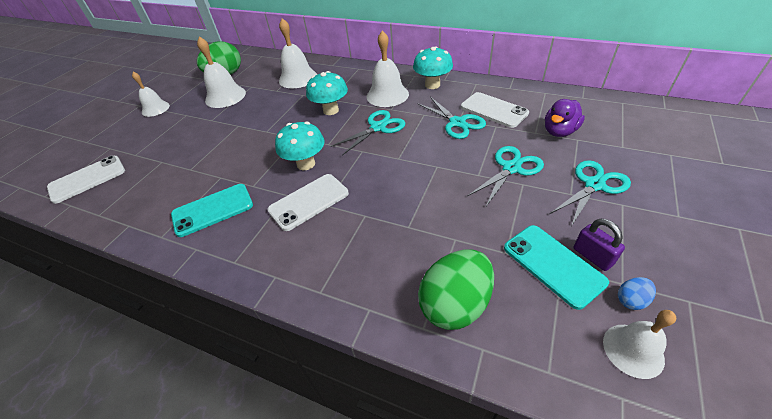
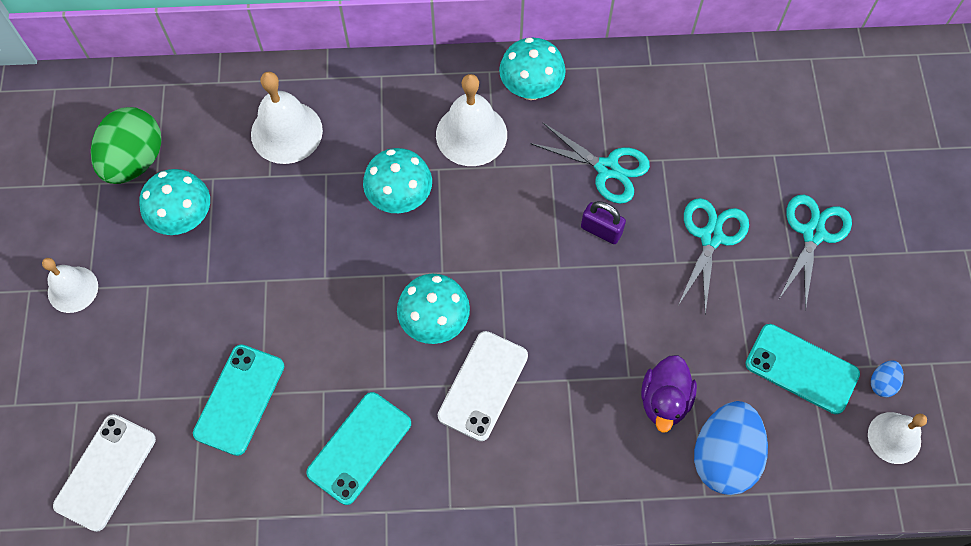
camera: 30 degrees left, 20 degrees up
(177, 168) = (239, 399): none -> turquoise phone
(225, 96) = (184, 219): white bell -> turquoise mushroom
(378, 127) = (497, 214): turquoise scissors -> none
(455, 304) = (724, 456): green egg -> blue egg
(493, 110) = (647, 125): white phone -> none
(559, 131) = (747, 146): purple duck -> purple duck (664, 400)
(592, 256) = (836, 342): purple padlock -> purple padlock (601, 230)

